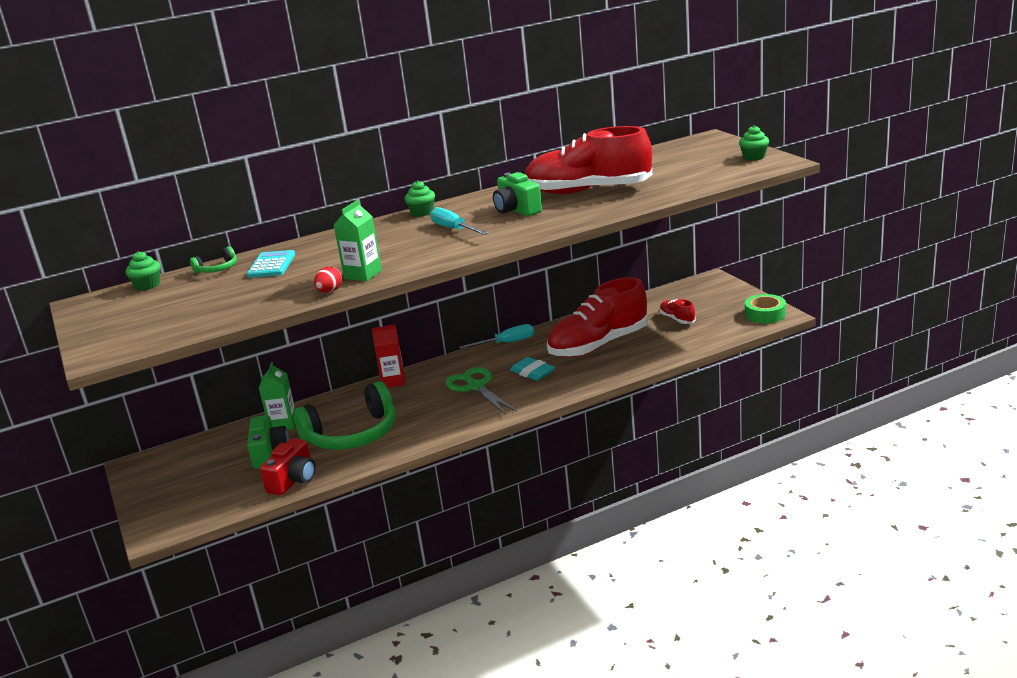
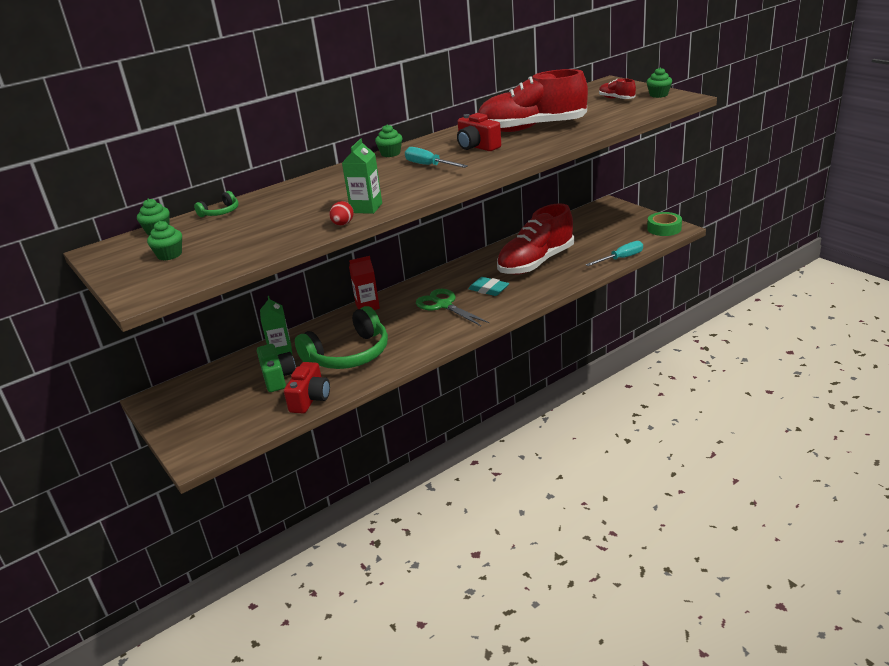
camera: 10 degrees left, 5 degrees up
(146, 312) = (169, 255): none -> green cupcake
(271, 265) = (272, 206): turquoise calculator -> none
(507, 343) = (455, 267): turquoise screwdriver -> turquoise screwdriver (621, 258)
(517, 210) = (477, 147): green camera -> red camera
(677, 319) = (593, 237): red shoe -> red shoe (616, 99)

